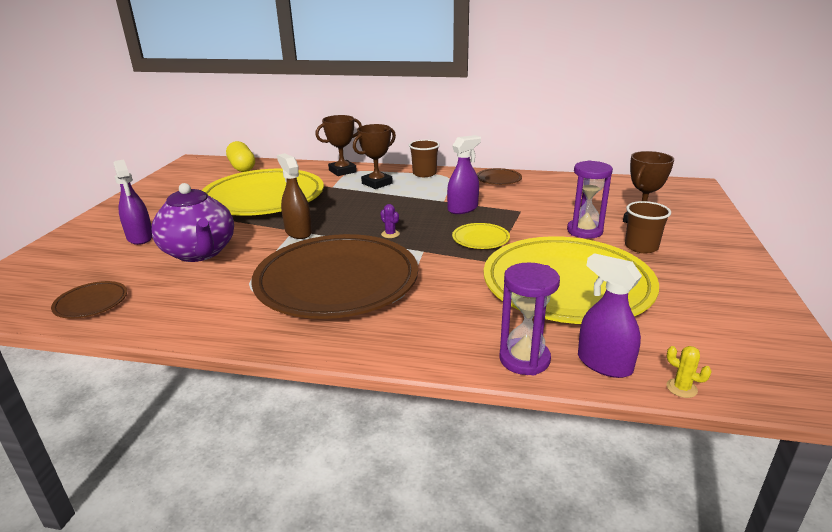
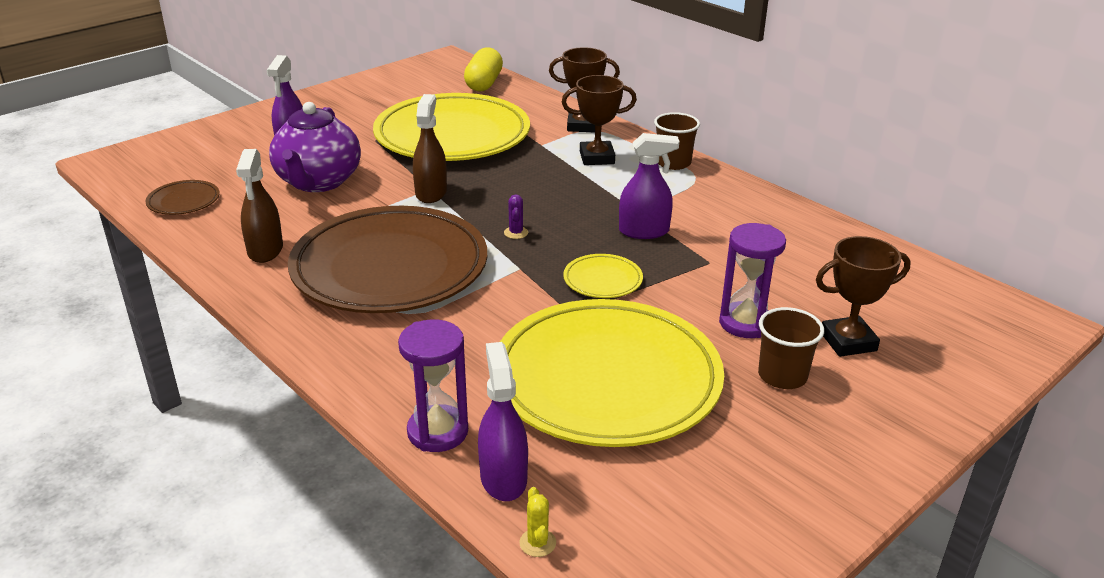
camera: 35 degrees right, 5 degrees up
(220, 308) = (265, 250): none -> brown spray bottle
(498, 179) = (755, 205): brown plate -> none

